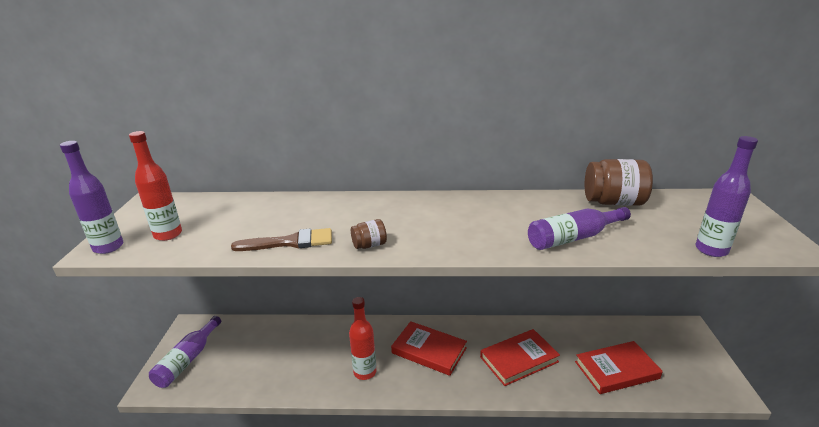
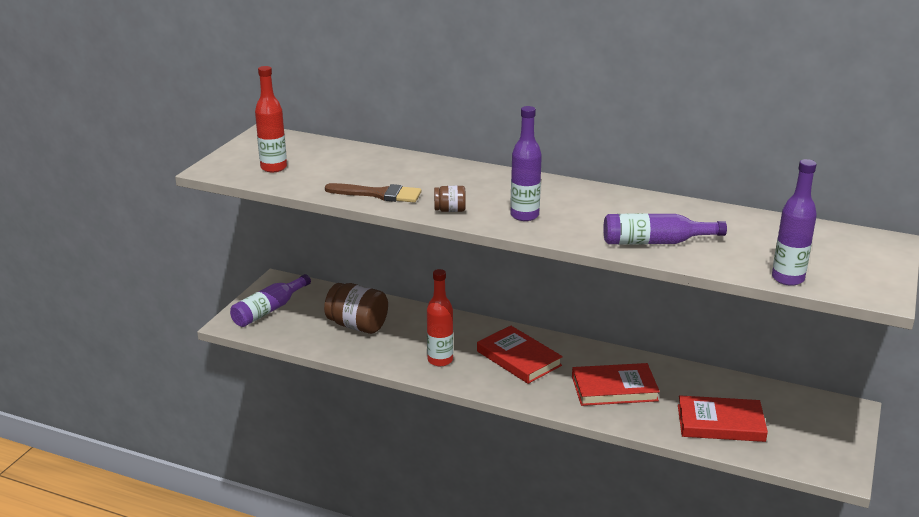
camera: 20 degrees right, 0 degrees up
(108, 247) = (221, 169): purple bottle -> purple bottle (524, 215)
(613, 202) = (738, 220): brown jar -> brown jar (357, 325)

